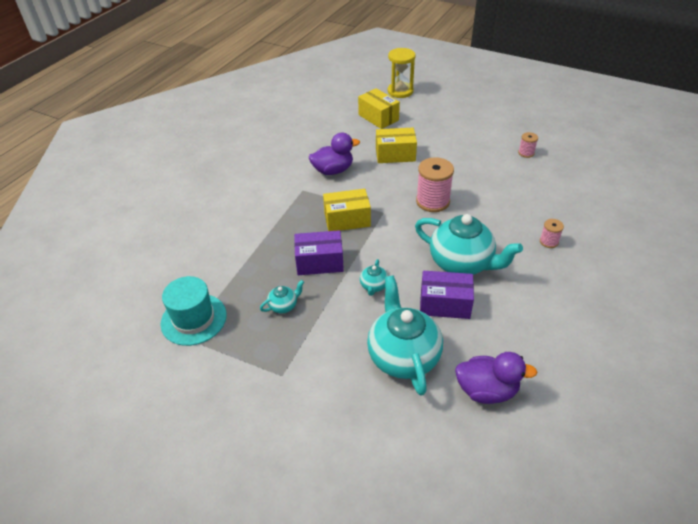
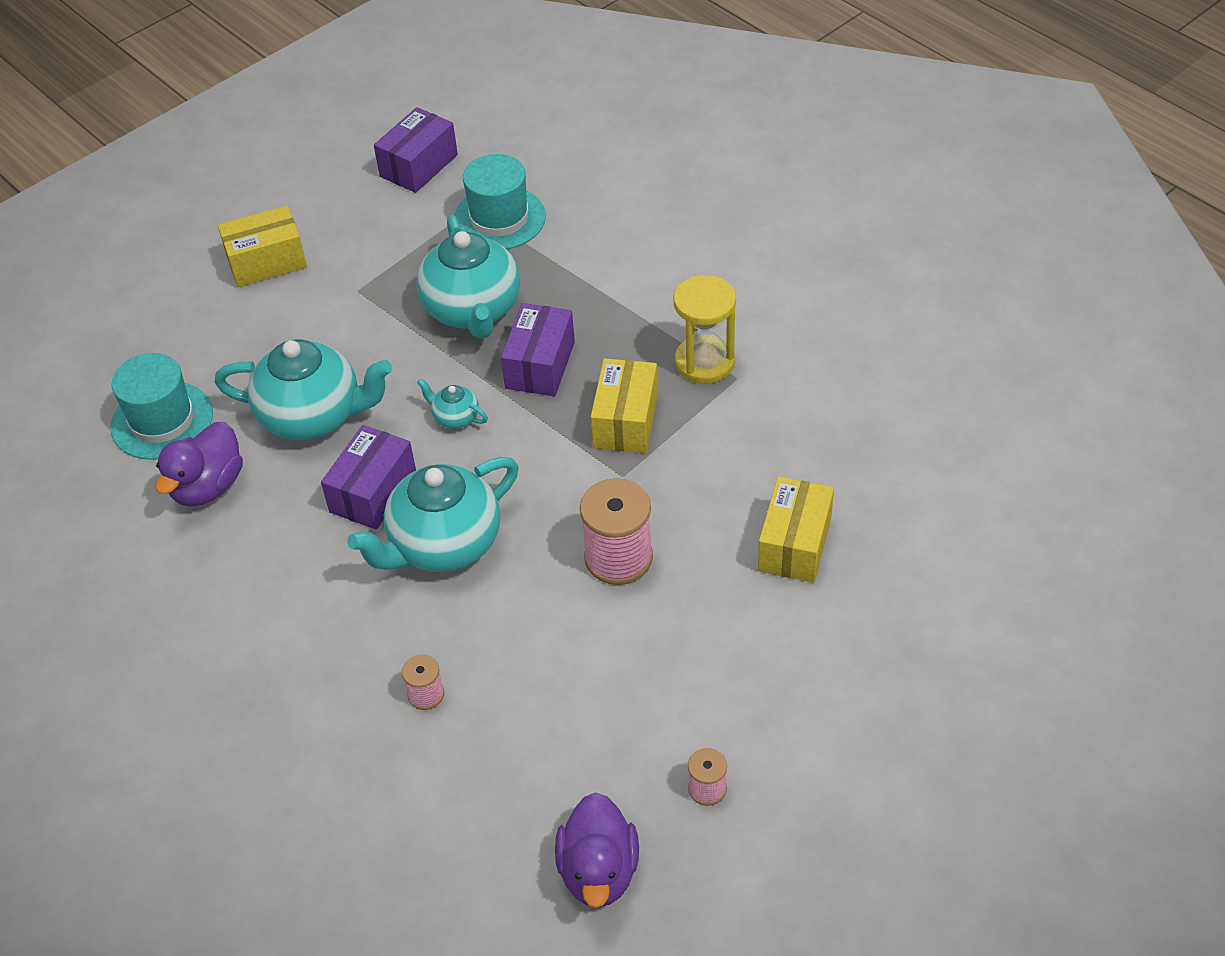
camera: 110 degrees right, 5 degrees up
(138, 386) = (418, 165): none -> purple box
(283, 306) = (473, 310): turquoise teapot -> turquoise teapot, size x2.28
(333, 170) = (779, 432): purple duck -> purple duck (598, 871)
(378, 117) = (953, 555): yellow box -> yellow box (267, 262)
(400, 91) = (1064, 633): yellow hourglass -> yellow hourglass (704, 362)
(448, 448) = (162, 420): none -> turquoise hat

